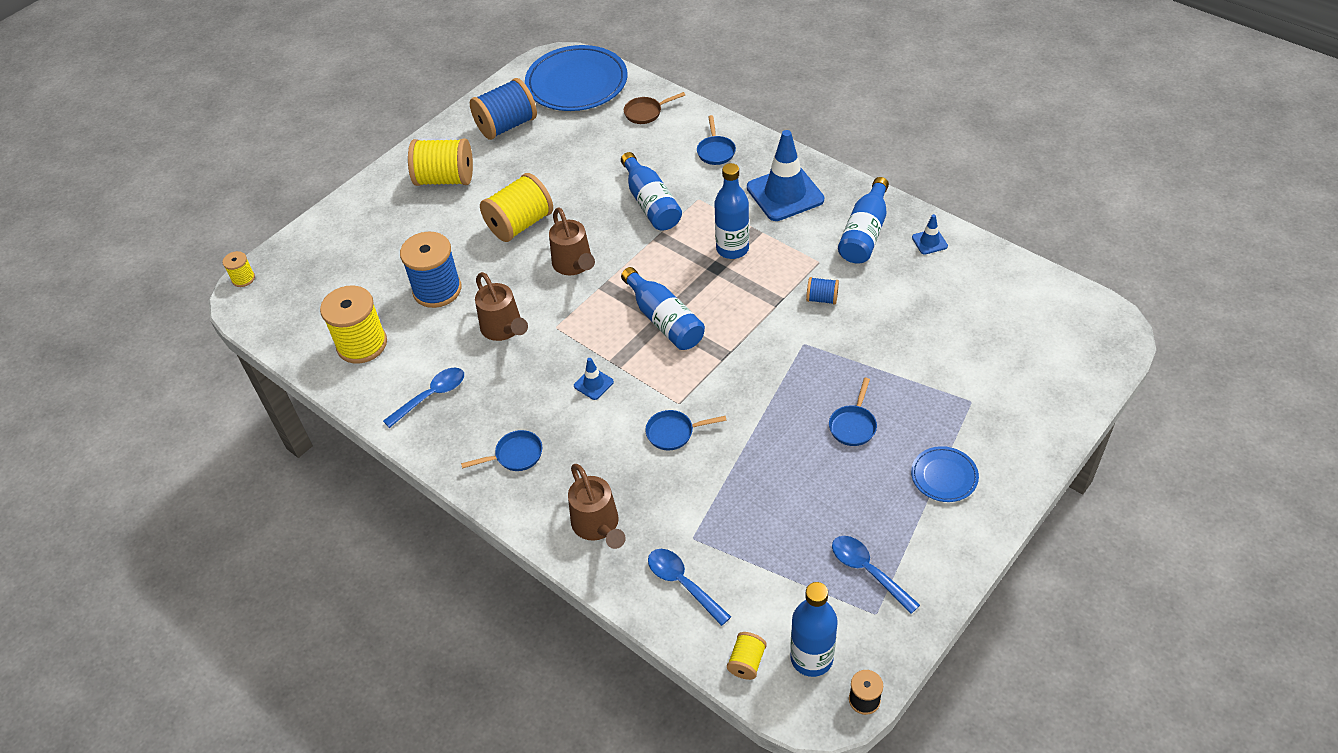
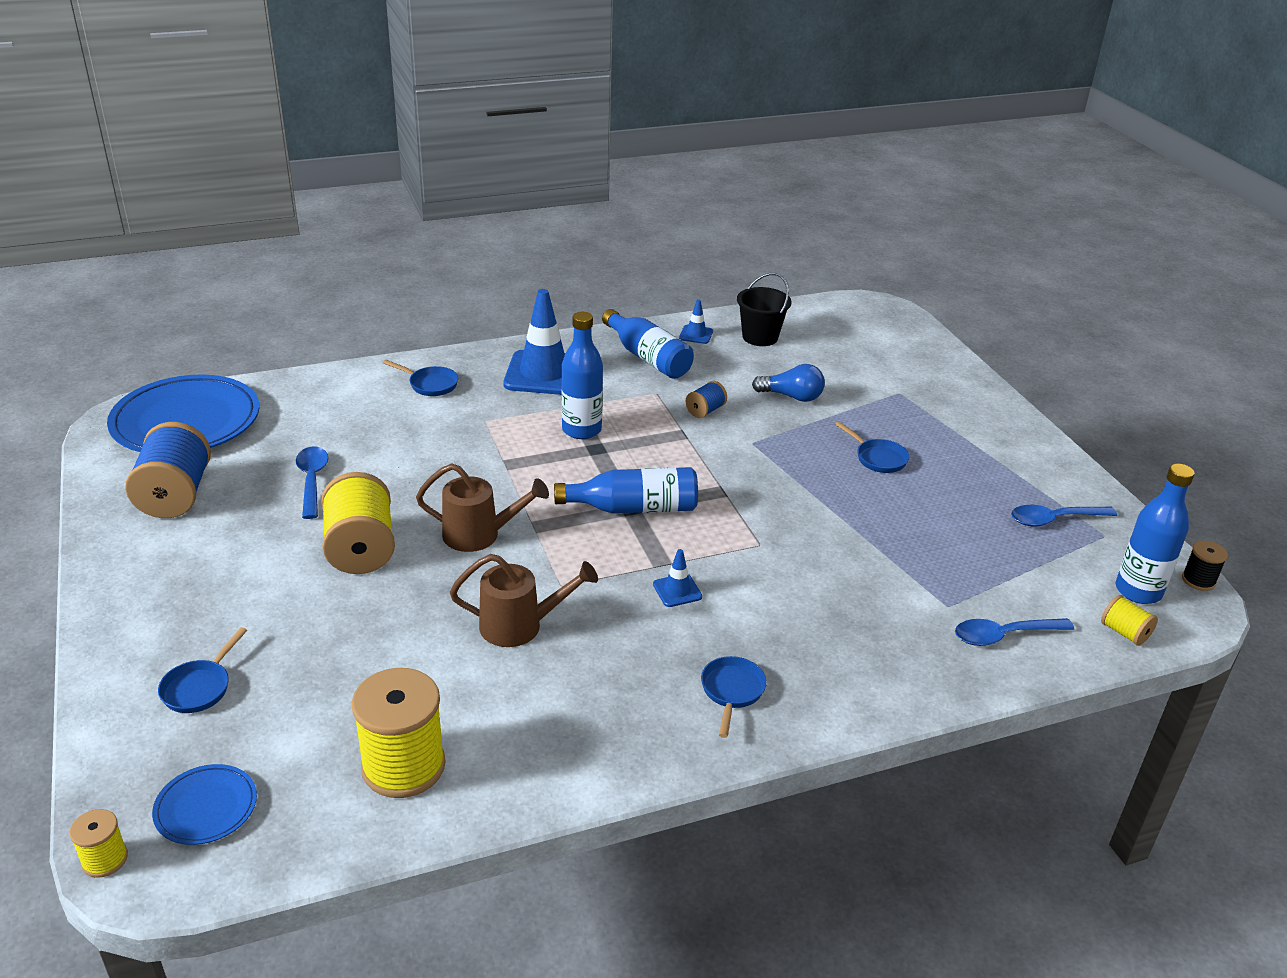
camera: 65 degrees left, 15 degrees down
(431, 396) = (568, 730): blue spoon -> blue spoon (312, 481)
(437, 290) = (386, 658): blue spool -> none
(445, 179) = (194, 578): yellow spool -> none
(598, 526) = (887, 666): brown watering can -> none
(646, 112) = (308, 399): brown pan -> none
(651, 203) = (452, 450): blue bottle -> none
(674, 433) = (797, 563): blue pan -> blue pan (199, 687)
(893, 337) = (791, 396): none -> blue light bulb
(944, 476) = (973, 439): blue plate -> blue plate (206, 808)
(968, 279) = (760, 337): none -> black bucket

